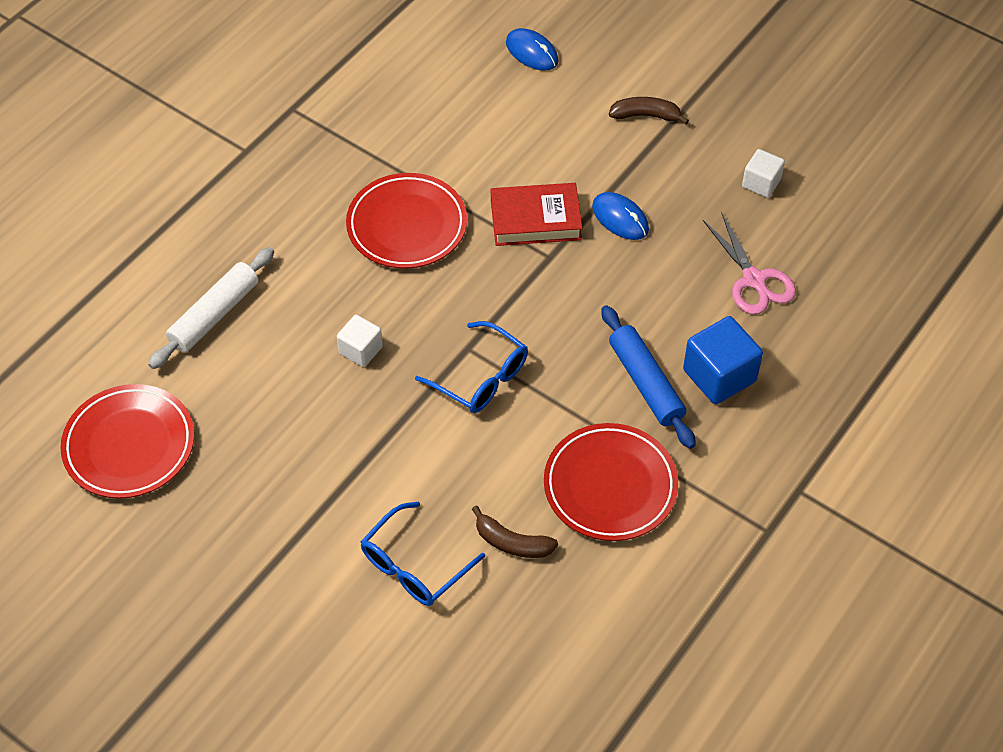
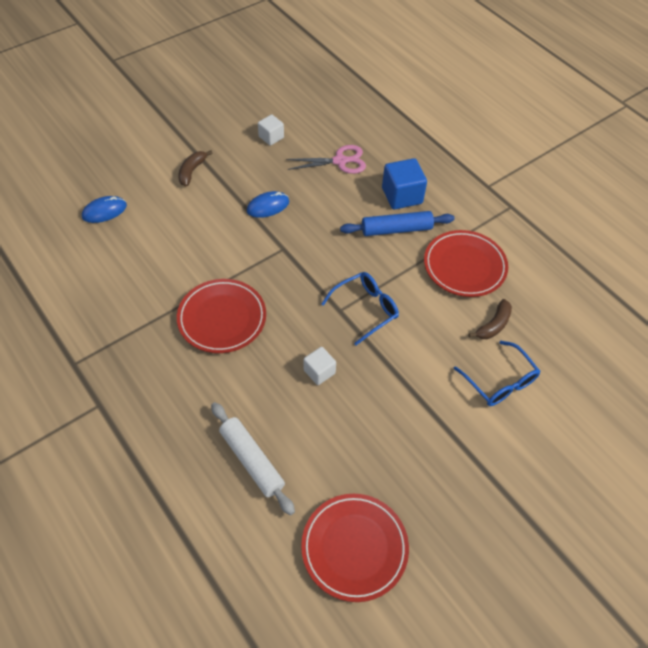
camera: 75 degrees left, 0 degrees up
(535, 220) = (249, 247): red book -> none

